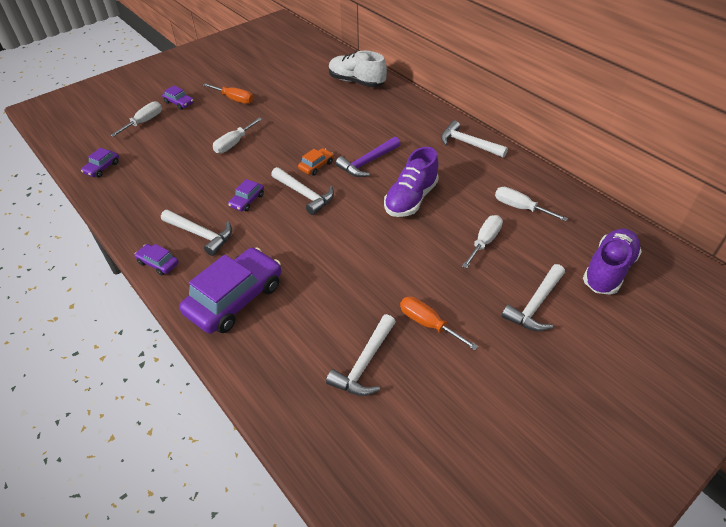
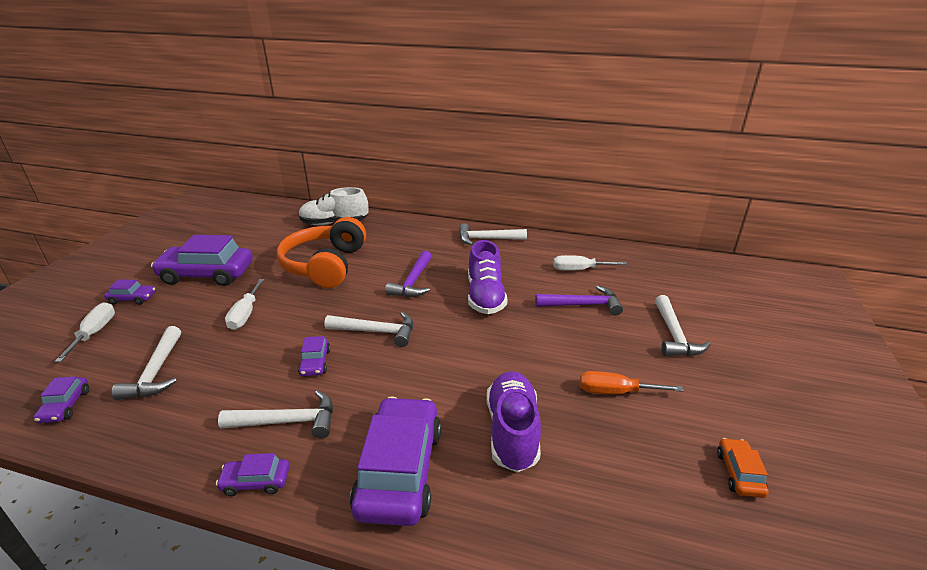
camera: 35 degrees left, 15 degrees down
(234, 99) = (207, 274): orange screwdriver -> purple car
(316, 166) = (363, 302): orange car -> orange car (739, 473)
(317, 121) = (325, 265): none -> orange headphones
(365, 363) = (604, 460): white hammer -> white hammer (156, 372)
(484, 242) = (582, 305): white screwdriver -> purple hammer
(608, 270) = (689, 288): purple shoe -> purple shoe (512, 431)

